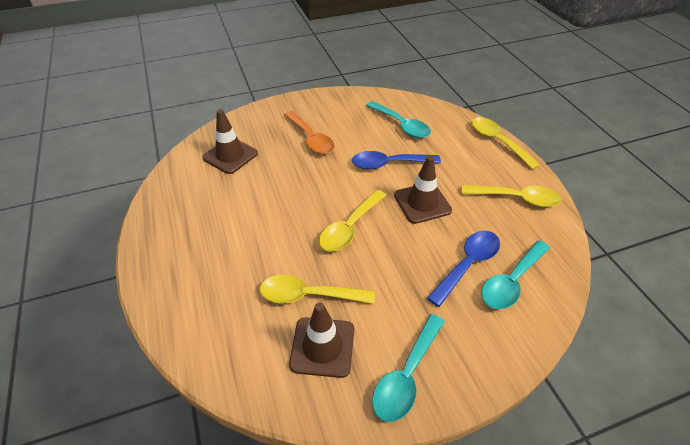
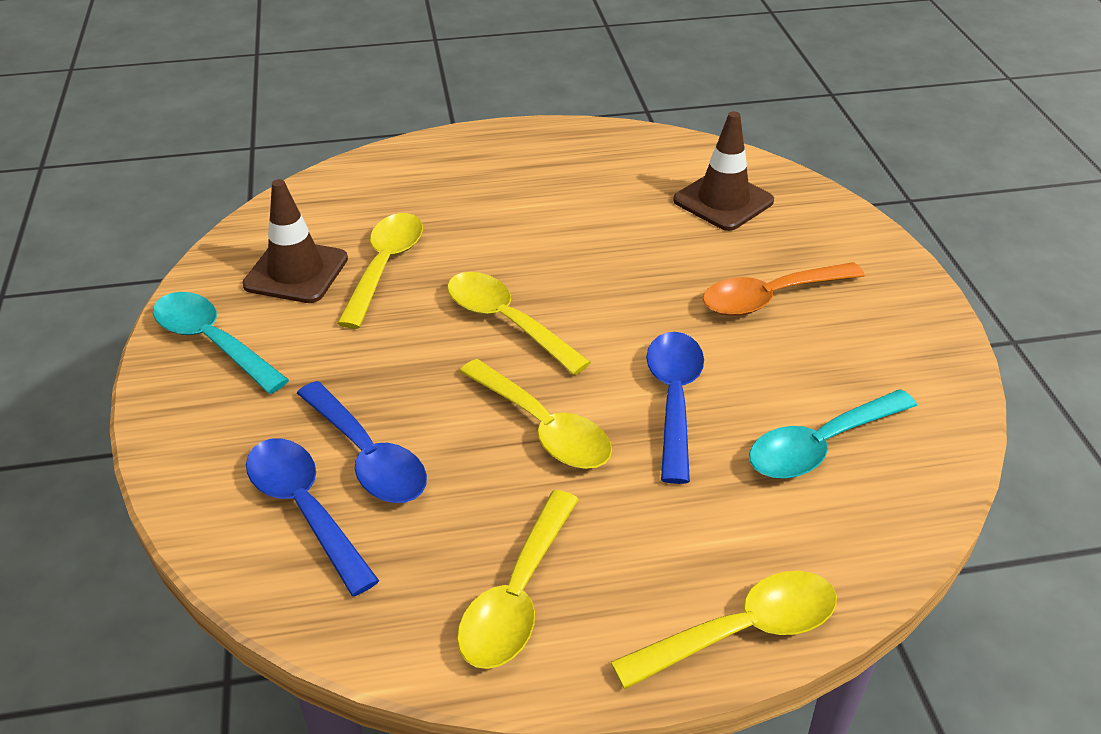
camera: 100 degrees right, 5 degrees down
(422, 203) = (544, 428): brown traffic cone -> yellow spoon
(511, 281) = (304, 509): turquoise spoon -> blue spoon

